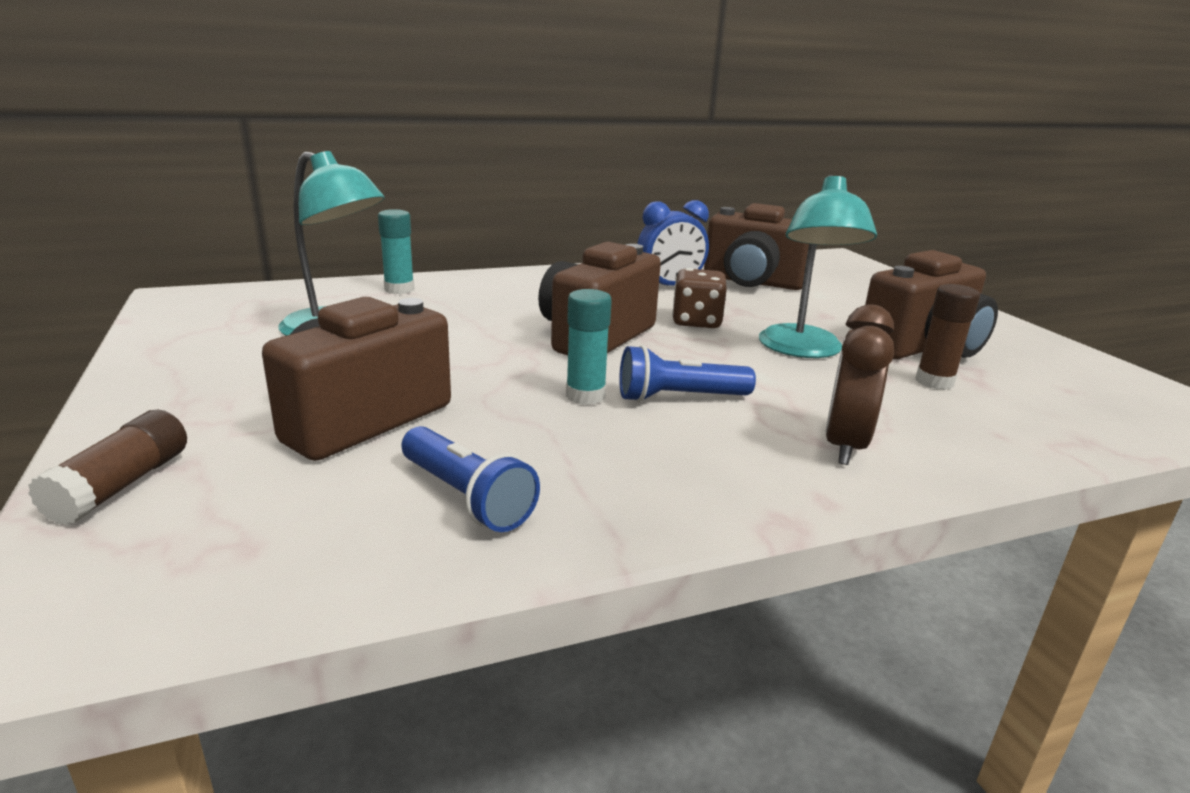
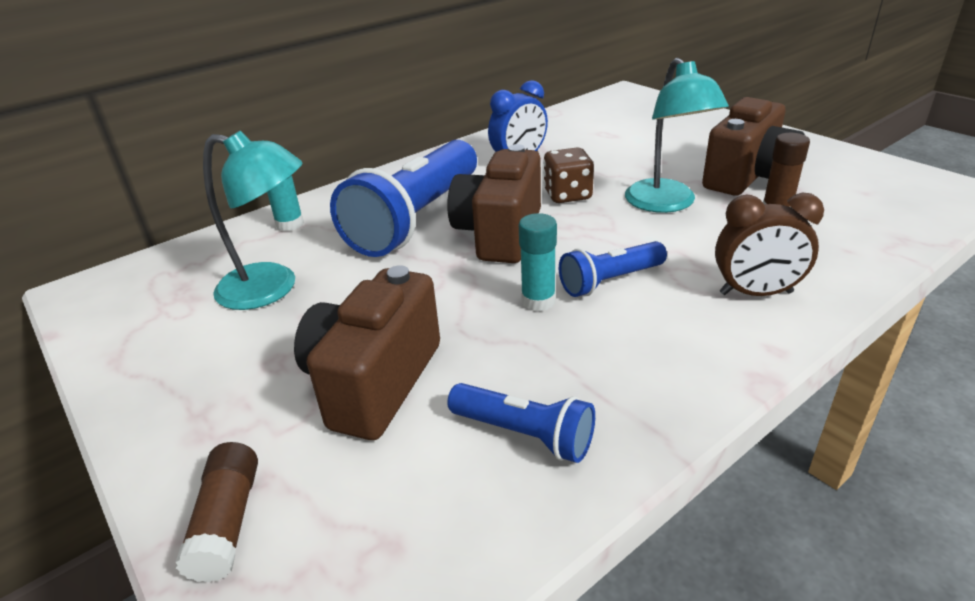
camera: 15 degrees left, 10 degrees up
(522, 309) = (416, 219): none -> blue flashlight
(752, 282) = (580, 138): brown camera -> none
(844, 445) = (756, 293): brown clock -> brown clock turned 90 degrees counterclockwise

